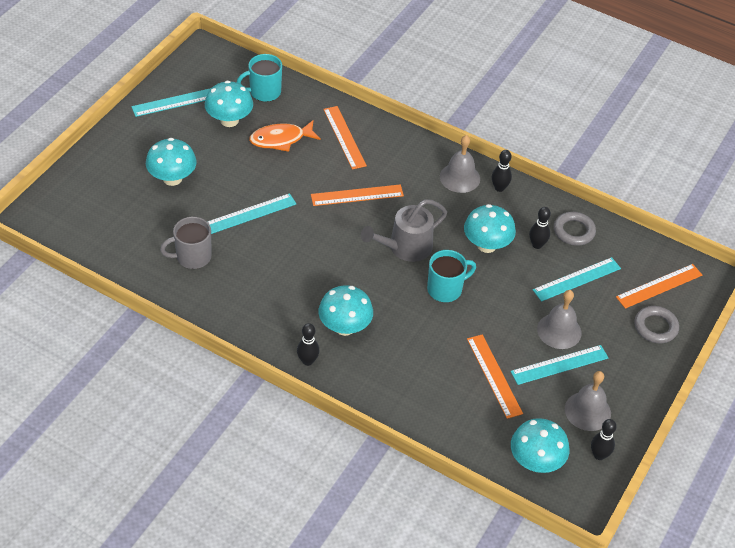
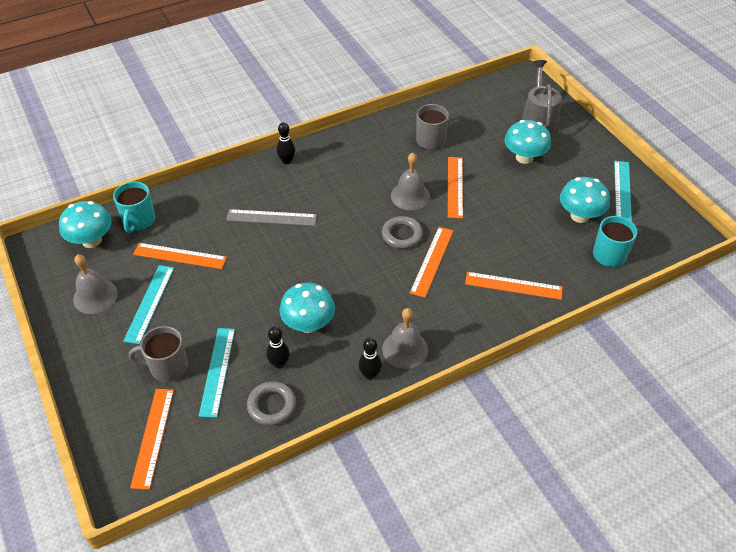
camera: 125 degrees right, 0 degrees up
(251, 213) = (455, 187): turquoise ruler -> orange ruler
(281, 139) = (535, 239): orange fish -> none
(345, 327) = (299, 192): turquoise mushroom -> none
(394, 331) = (271, 218): none -> grey ruler
(405, 247) = (349, 265): grey watering can -> grey watering can (538, 119)
(445, 289) = (284, 269): turquoise mug -> turquoise mug (139, 221)
(559, 331) = (179, 323): grey bell -> grey bell (410, 196)
(599, 455) = (56, 280): black bowling pin -> none
(601, 312) = (168, 367): none -> grey mug
(655, 327) = (117, 400): grey ring -> grey ring (402, 235)

